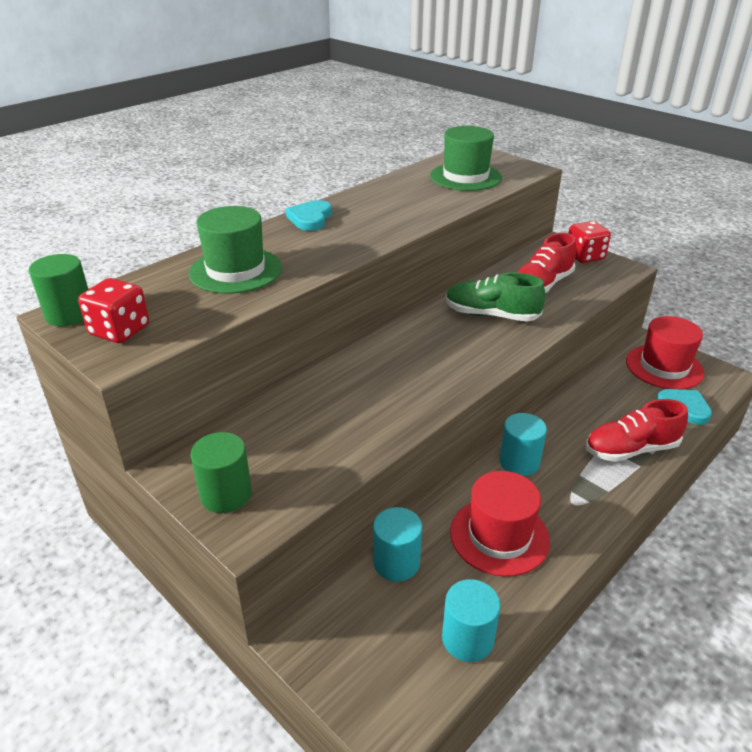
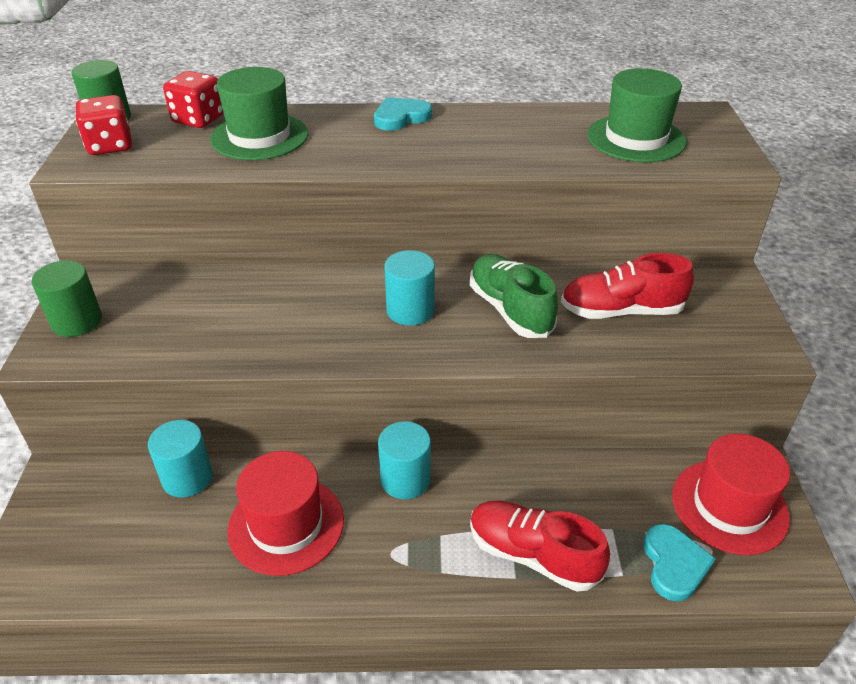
camera: 45 degrees right, 5 degrees up
(467, 638) = (140, 577): turquoise cylinder -> turquoise cylinder (410, 310)
(584, 256) = (738, 308): red dice -> red dice (198, 119)

